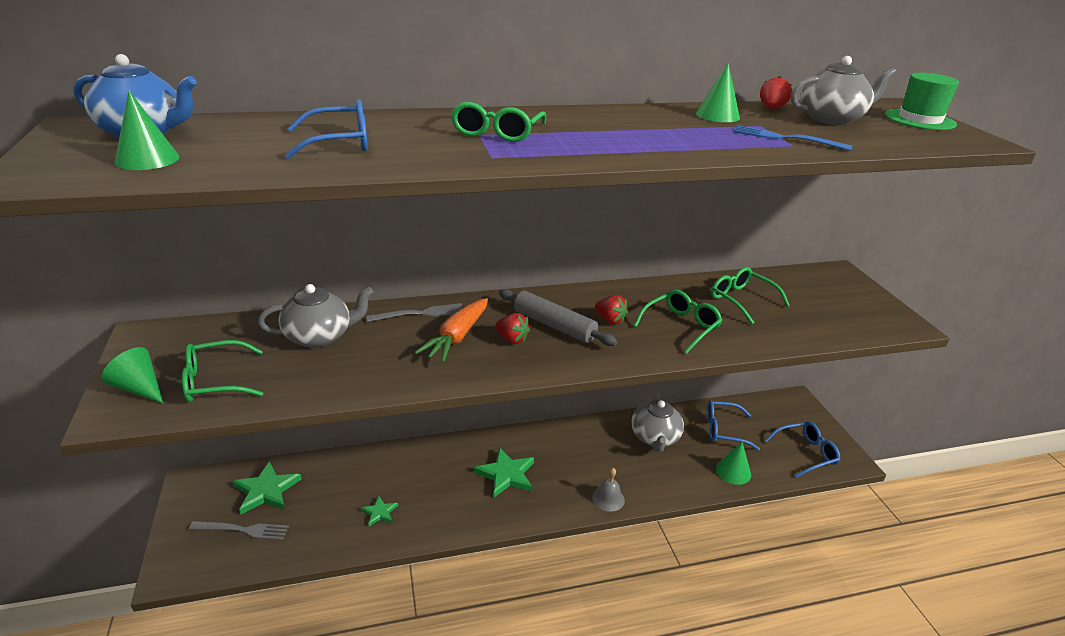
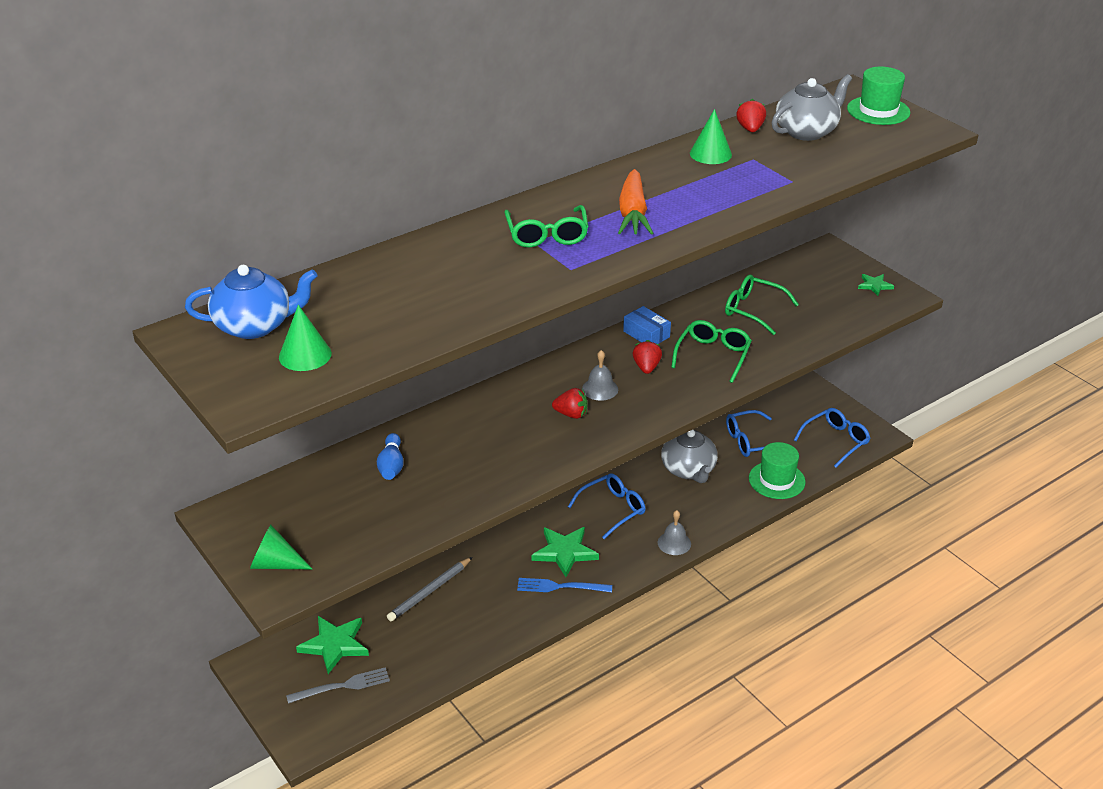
camera: 20 degrees left, 5 degrees up
(215, 381) = (338, 536): green glasses -> none
(319, 336) = (391, 465): grey teapot -> blue bowling pin
(339, 143) = (433, 288): blue glasses -> blue glasses (612, 509)
(373, 471) = (429, 591): none -> grey pencil
(379, 512) = (465, 626): green star -> green star (874, 285)
(421, 313) = (467, 413): grey fork -> none
(457, 337) = (520, 428): orange carrot -> orange carrot (633, 213)
(554, 326) = (600, 389): grey rolling pin -> grey bell
(610, 320) = (646, 367): red strawberry -> red strawberry turned 105 degrees counterclockwise
(627, 294) = (646, 334): none -> blue box
(733, 471) = (776, 480): green cone -> green hat
(784, 138) = (781, 173): blue fork -> blue fork (559, 587)

